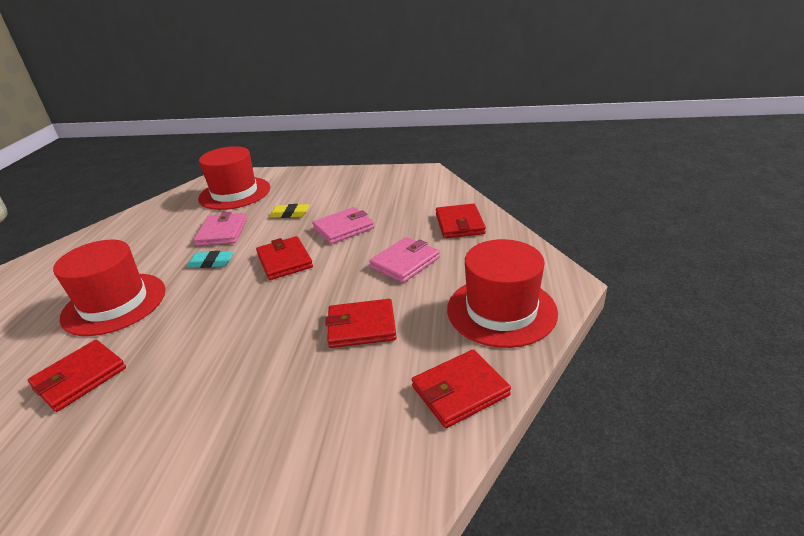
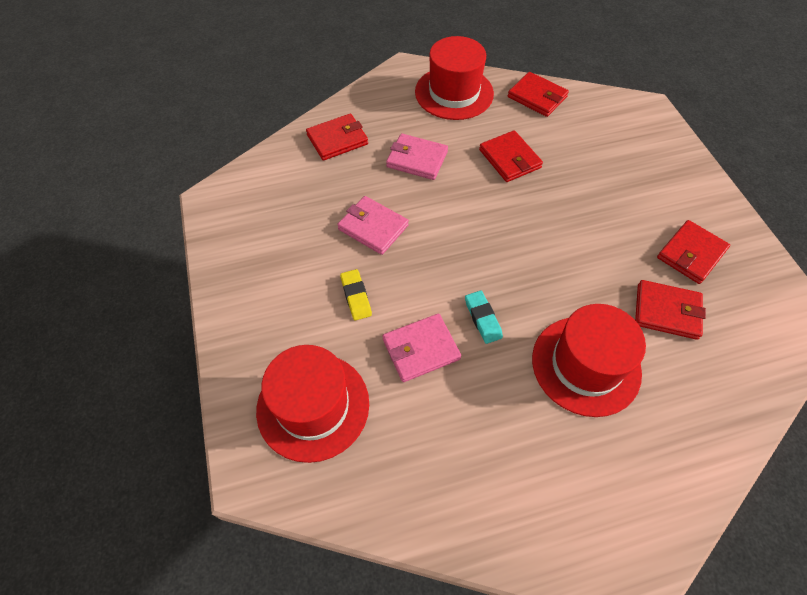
camera: 115 degrees left, 25 degrees up
(285, 261) = (451, 251): red wallet -> red wallet (691, 254)

